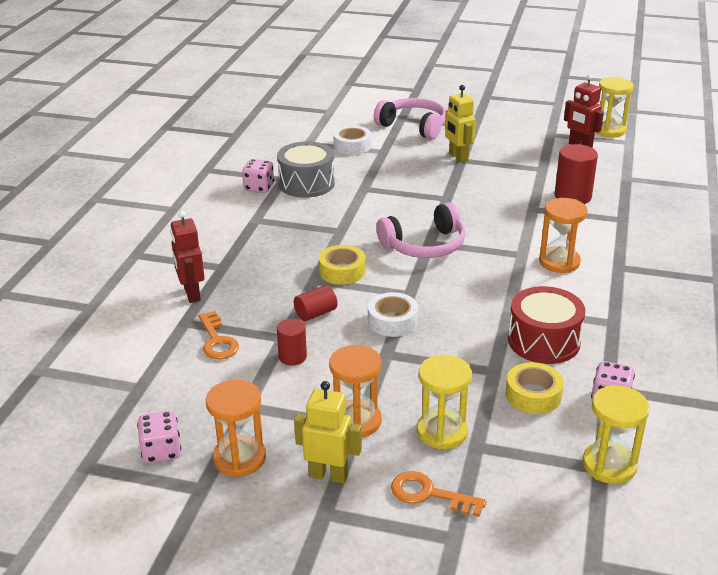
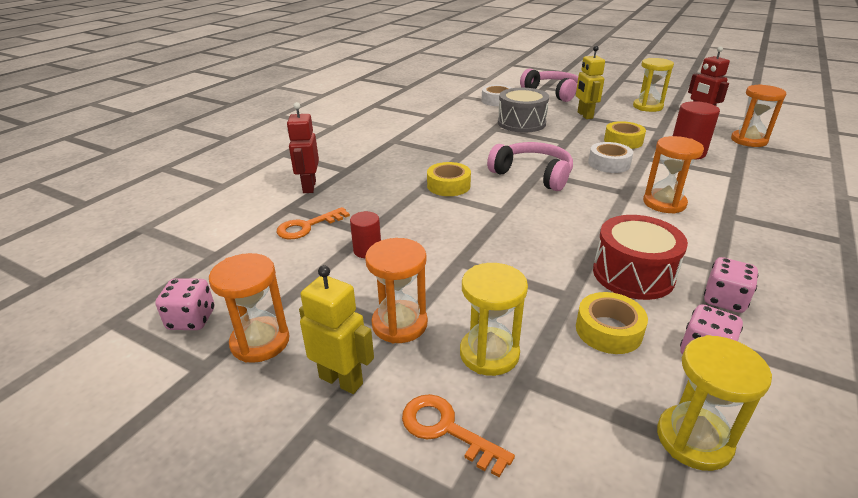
camera: 15 degrees right, 0 degrees up
(217, 341) = (307, 226): orange key -> orange key turned 60 degrees clockwise
(259, 188) = (408, 120): pink dice -> pink dice (724, 300)
(306, 183) = (448, 121): grey drum -> grey drum (521, 123)
(315, 313) = (408, 216): red cylinder -> none
(392, 321) = (478, 233): white tape -> white tape (609, 163)
(425, 245) = (533, 174): pink headphones -> pink headphones turned 135 degrees counterclockwise
(506, 189) = (623, 141): none -> yellow tape
(609, 130) = (729, 109): yellow hourglass -> yellow hourglass (647, 107)
(631, 173) = (749, 140): none -> orange hourglass

